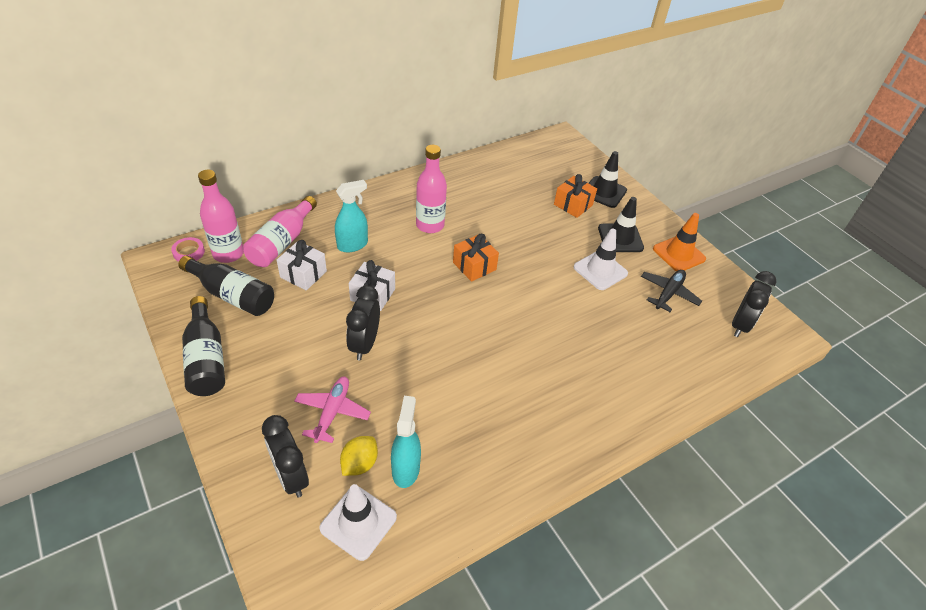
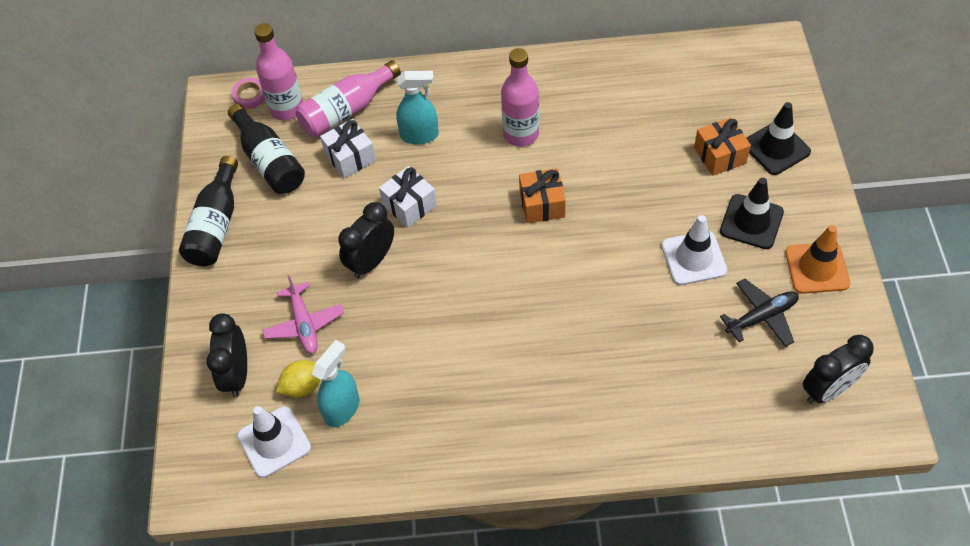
camera: 35 degrees right, 10 degrees up
(332, 412) = (304, 324): pink plane -> pink plane turned 120 degrees clockwise

